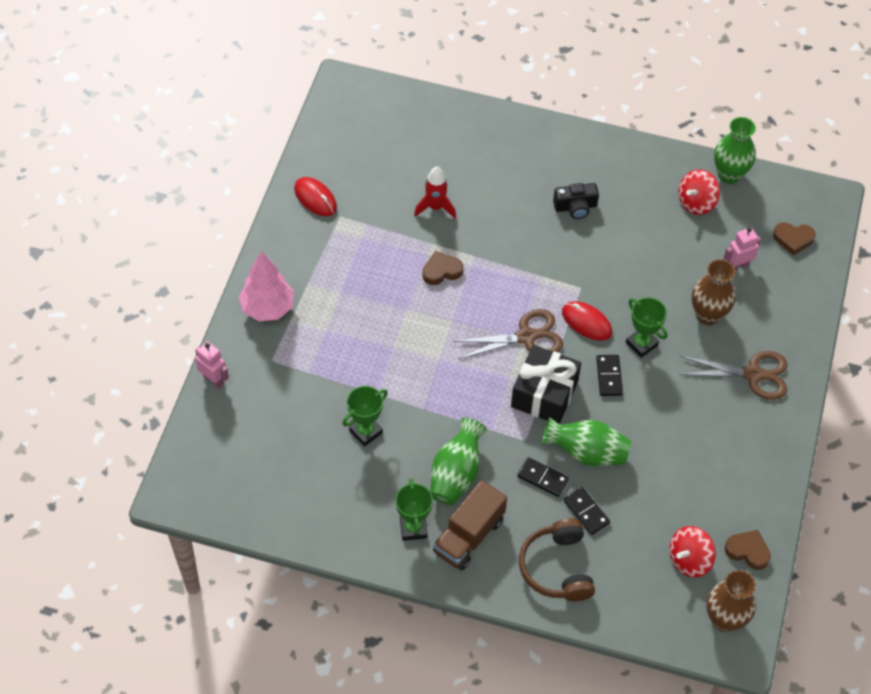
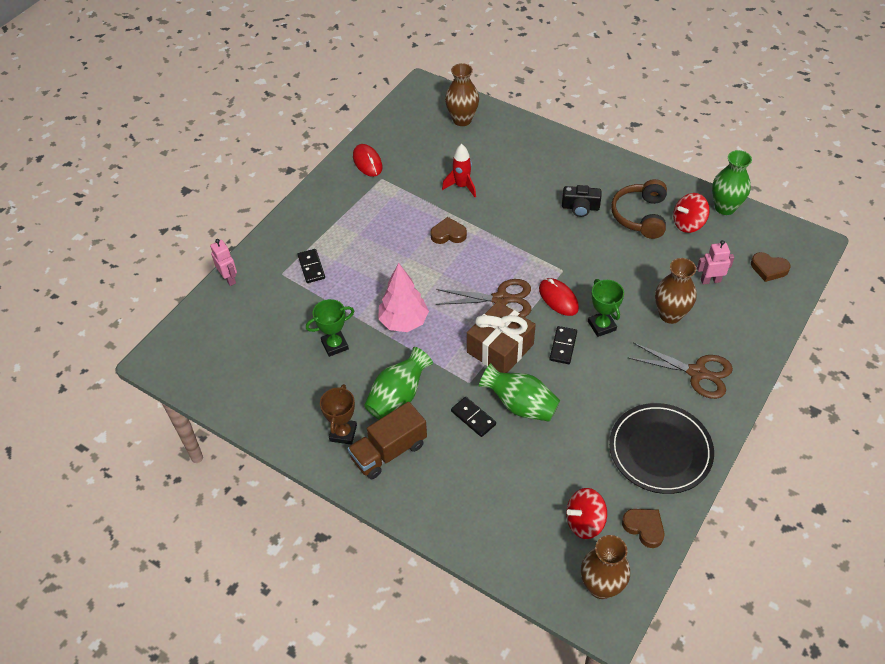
camera: 20 degrees right, 5 degrees down
(268, 308) = (295, 234): pink tree -> pink tree (403, 322)
(405, 120) = (462, 120): none -> brown vase
(413, 528) = (343, 433): green trophy -> brown trophy
(544, 394) = (500, 348): black gift -> brown gift
(557, 567) = (458, 498): brown headphones -> brown headphones (640, 216)
(586, 512) = (502, 456): black domino -> black domino (311, 267)
(740, 467) = (660, 450): none -> black plate

